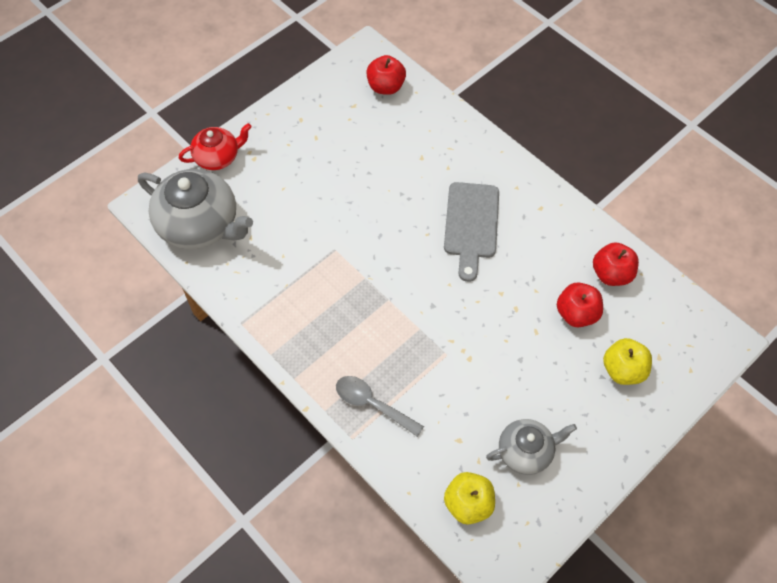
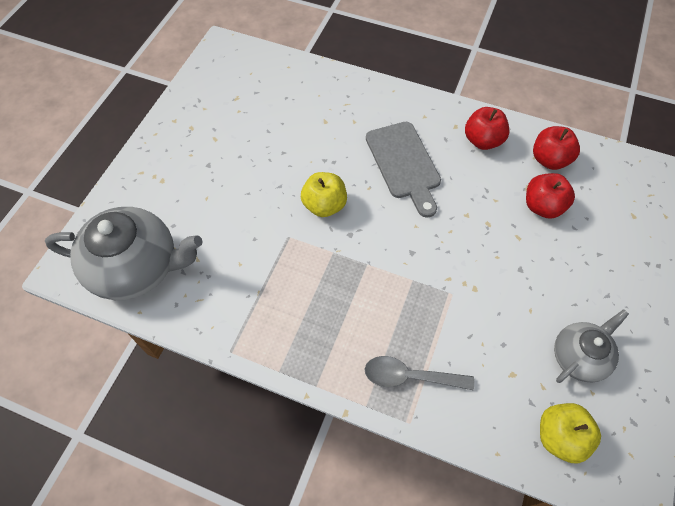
camera: 25 degrees left, 0 degrees up
(218, 157) = (123, 193): red teapot -> none
(386, 87) = (258, 71): red apple -> red apple (482, 140)
(623, 370) = (612, 240): yellow apple -> yellow apple (324, 205)

